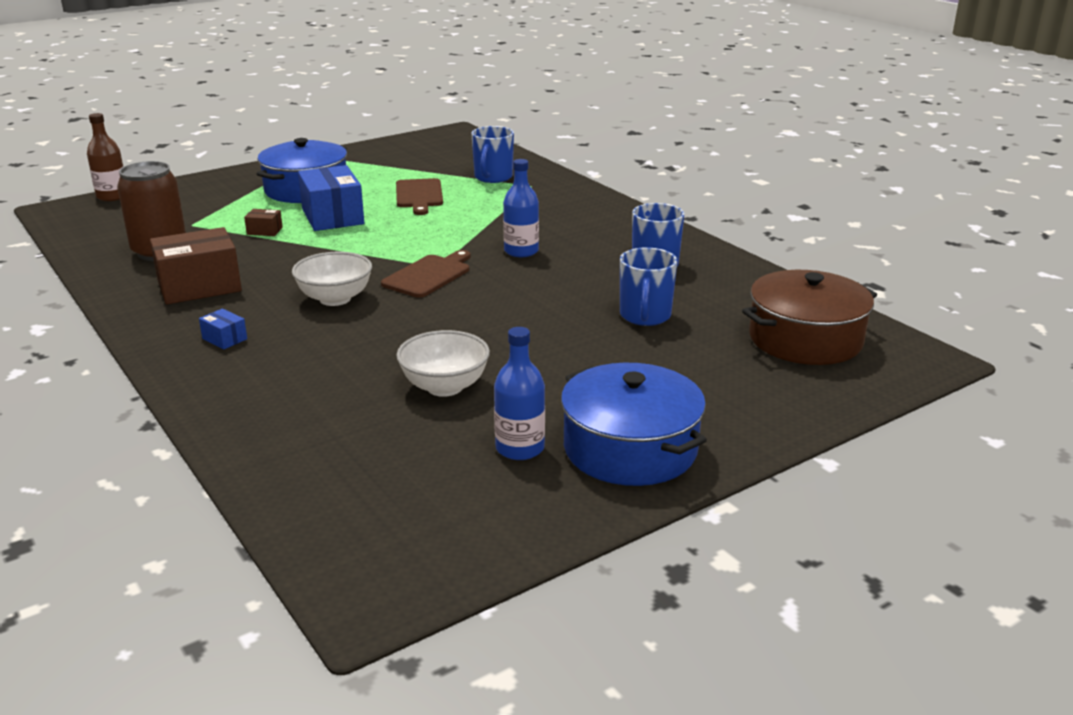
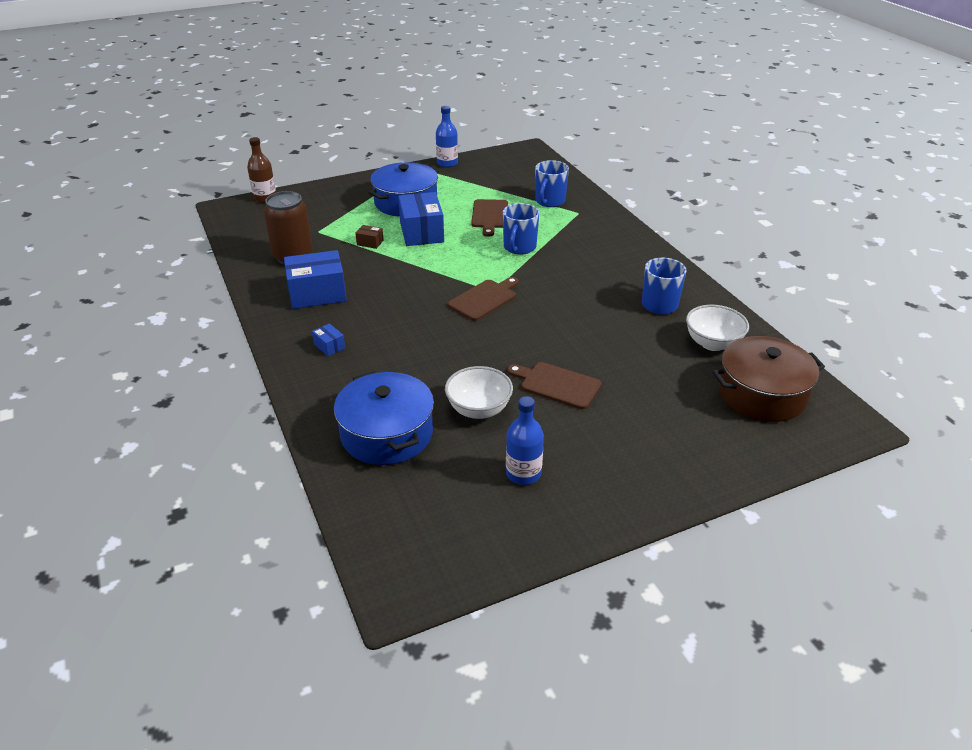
camera: 10 degrees right, 10 degrees up
(199, 286) = (317, 294): brown box -> blue box
(335, 299) = (412, 315): white bowl -> white bowl (712, 343)
(521, 251) = (558, 281): blue bottle -> blue bottle (447, 163)
(544, 352) = (557, 385): none -> brown cutting board
(630, 448) = (604, 484): blue pot -> blue pot (387, 434)
(645, 316) = (641, 357): blue mug -> blue mug (519, 247)

